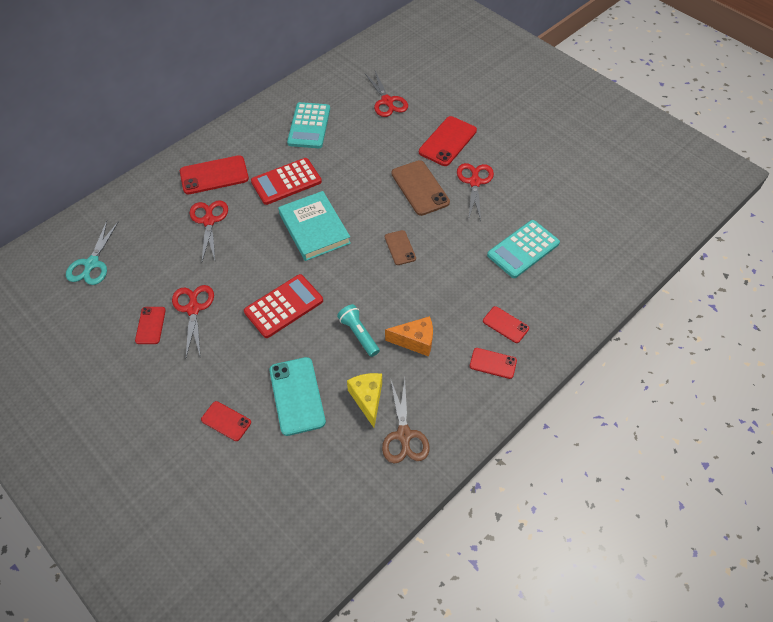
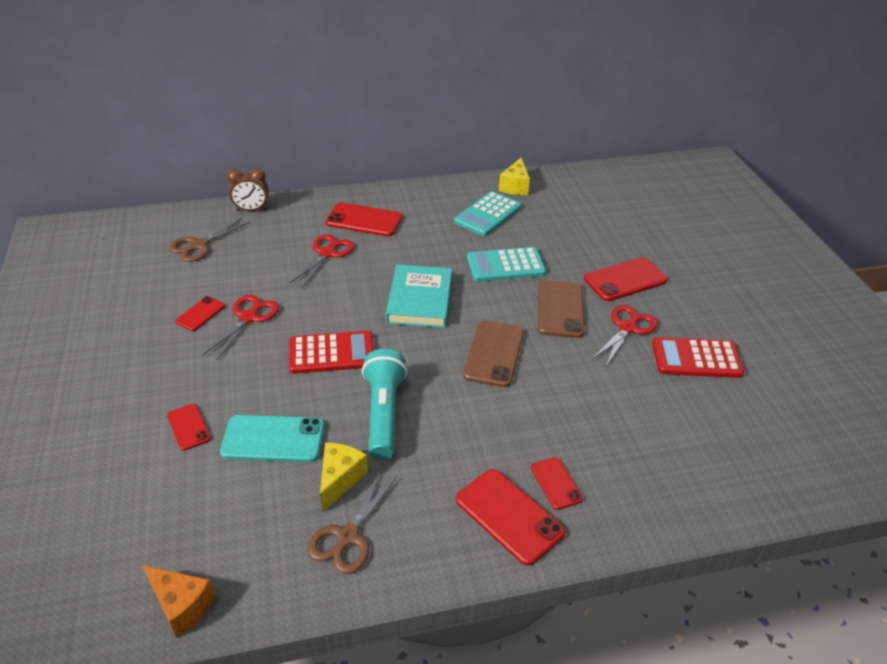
camera: 30 degrees right, 15 degrees down
(91, 264) = (199, 245): turquoise scissors -> brown scissors
(108, 208) = (252, 209): none -> brown clock
(286, 182) = (426, 251): red calculator -> red calculator (696, 359)
(297, 396) = (273, 439): turquoise phone -> turquoise phone turned 75 degrees clockwise
(311, 89) = (515, 186): none -> yellow cheese
(359, 334) = (383, 413): turquoise flashlight -> turquoise flashlight, size x1.64
(387, 101) = (585, 223): red scissors -> none
(400, 248) = (494, 353): brown phone -> brown phone, size x1.75
(415, 341) = (438, 449): orange cheese -> orange cheese (182, 606)
(493, 363) = (509, 516): red phone -> red phone, size x1.75
(523, 249) = (637, 416): turquoise calculator -> turquoise calculator (505, 265)

